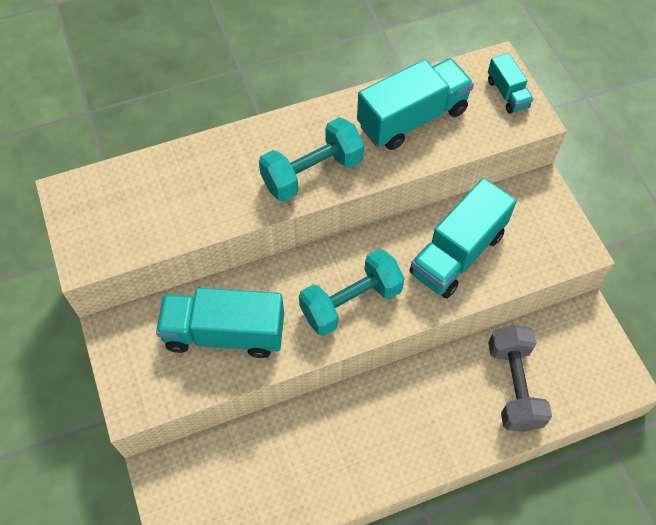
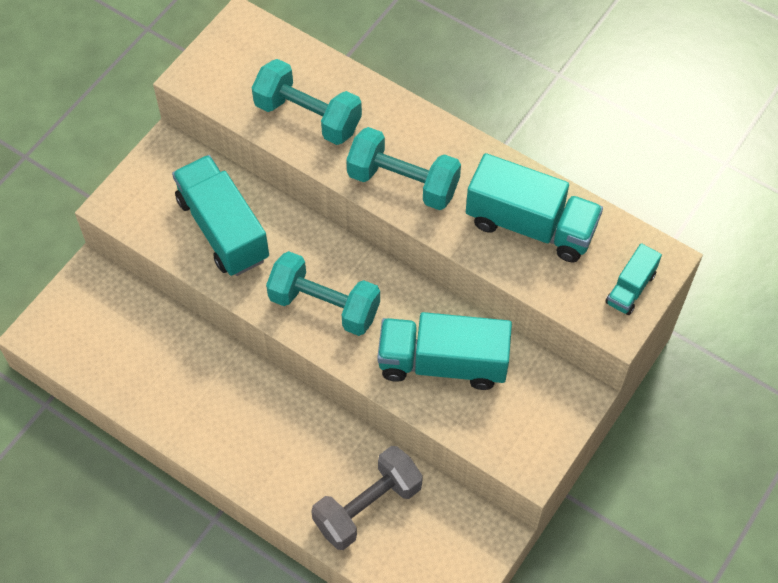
camera: 55 degrees right, 0 degrees up
(198, 199) = (308, 116): none -> turquoise dumbbell

